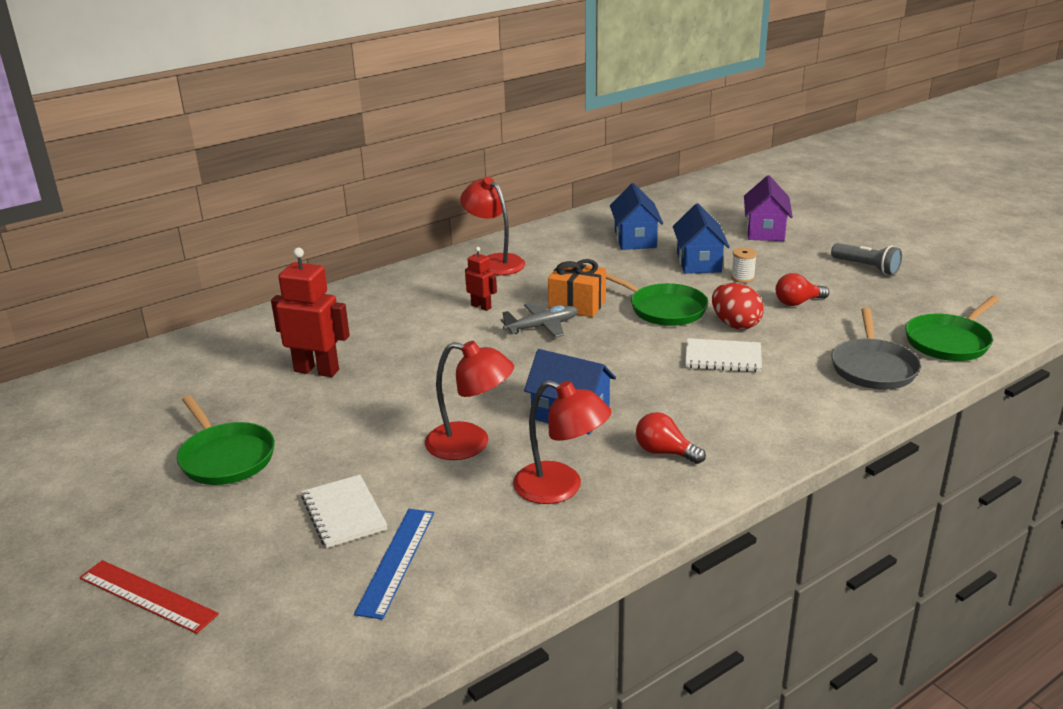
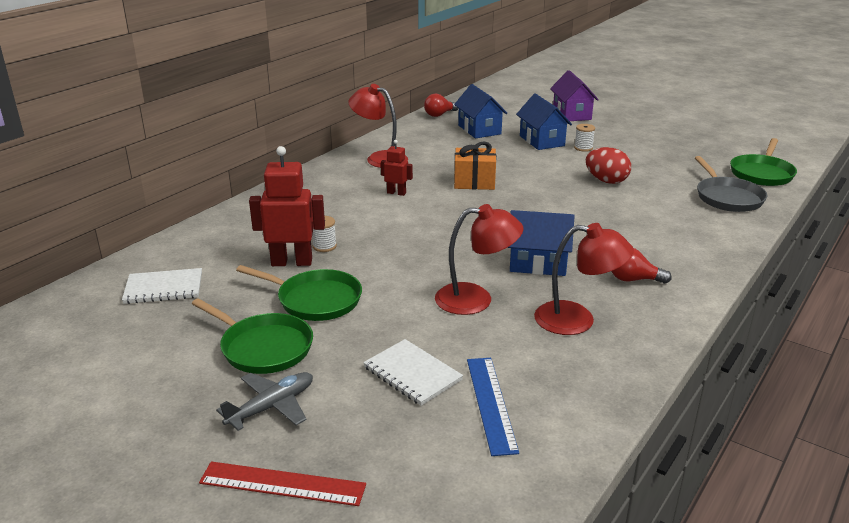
camera: 20 degrees left, 0 degrees up
(361, 358) = (324, 246): none -> white spool
(542, 327) = (460, 201): grey plane -> grey plane (272, 406)
(664, 309) = (544, 177): green pan -> green pan (315, 300)
(723, 358) = (617, 205): white notebook -> white notebook (164, 288)
(797, 302) = (637, 160): red light bulb -> red light bulb (439, 114)
(866, 267) = (664, 131): grey flashlight -> none

